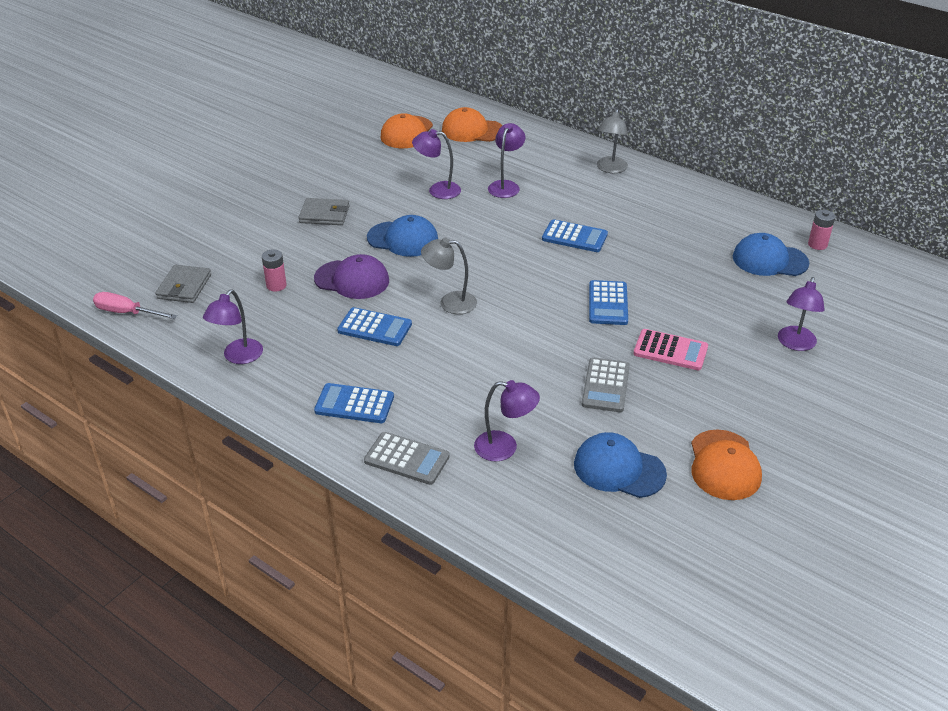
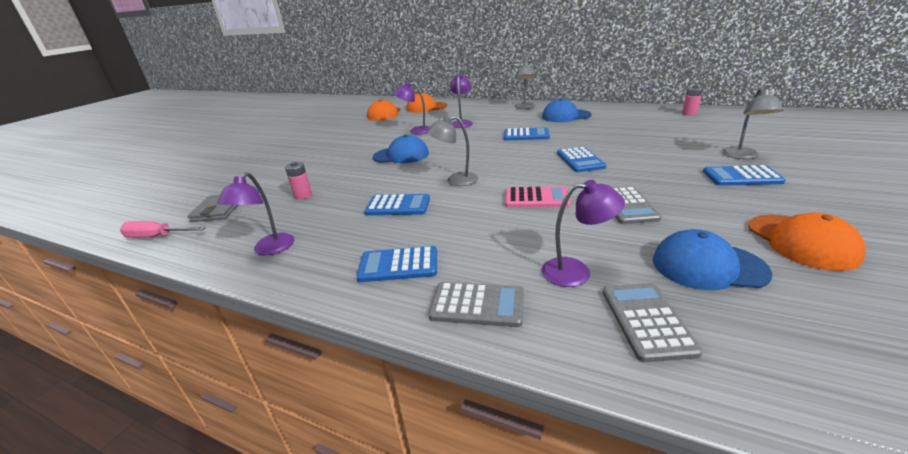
camera: 10 degrees left, 10 degrees down
(324, 214) = (336, 153): grey wallet -> none
(352, 280) = (368, 181): purple cap -> none
(529, 502) = (646, 320): none -> grey calculator
(670, 350) = (655, 176): pink calculator -> pink calculator (536, 198)
(758, 375) = (741, 177): none -> blue calculator
(769, 260) = (668, 124): blue cap -> blue cap (566, 116)
(795, 344) = (743, 156): purple lamp -> grey lamp

